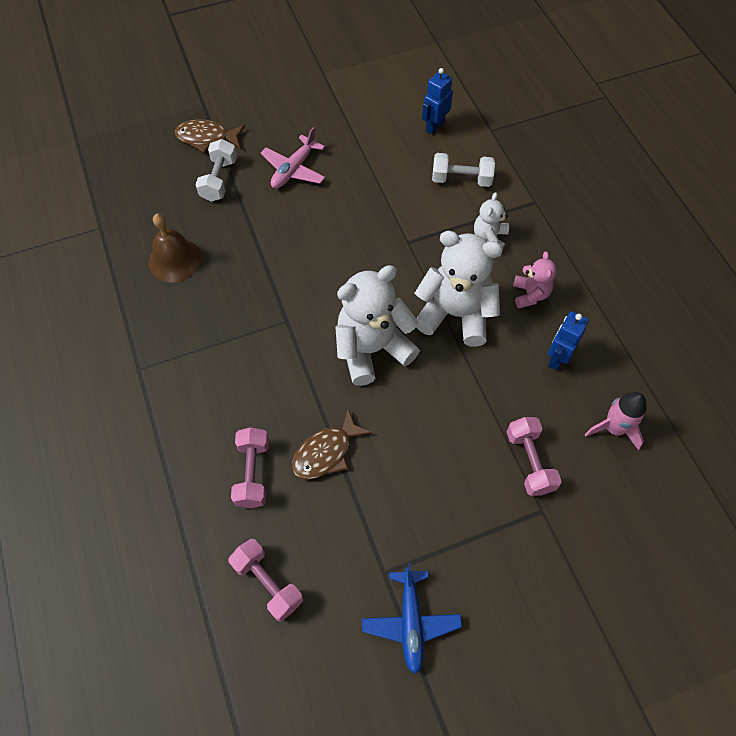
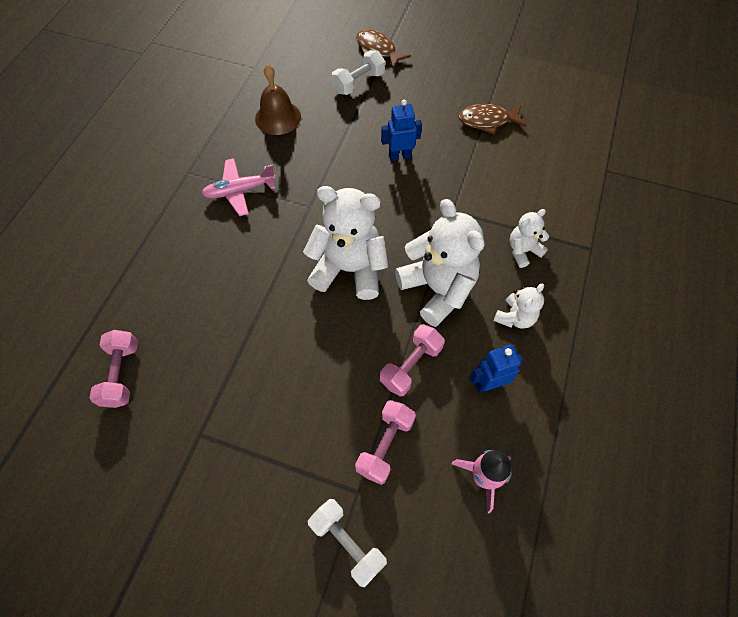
camera: 40 degrees right, 0 degrees up
(253, 473) = (186, 293): pink dumbbell -> pink dumbbell (411, 366)
(294, 169) = (418, 107): pink plane -> pink plane (239, 191)
(326, 452) = (246, 317): brown fish -> brown fish (487, 121)
(411, 622) = (181, 486): blue plane -> none
(434, 126) = (559, 139): blue robot -> blue robot (400, 156)
(461, 179) = (542, 192): white dumbbell -> white dumbbell (347, 543)
(530, 294) = (515, 317): pink teddy bear -> white teddy bear

